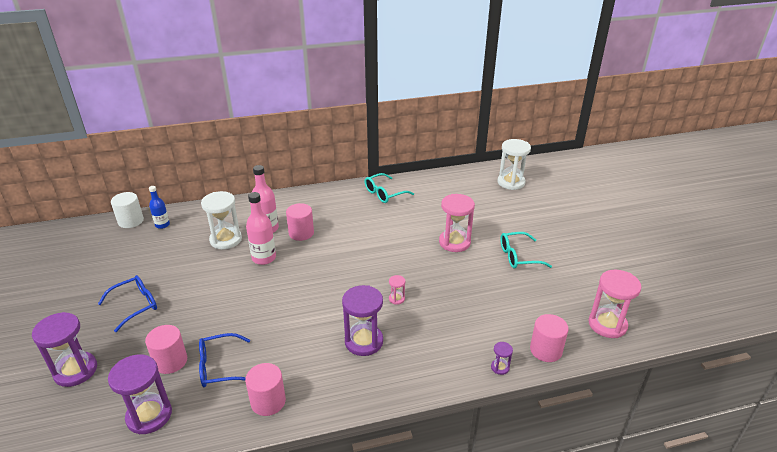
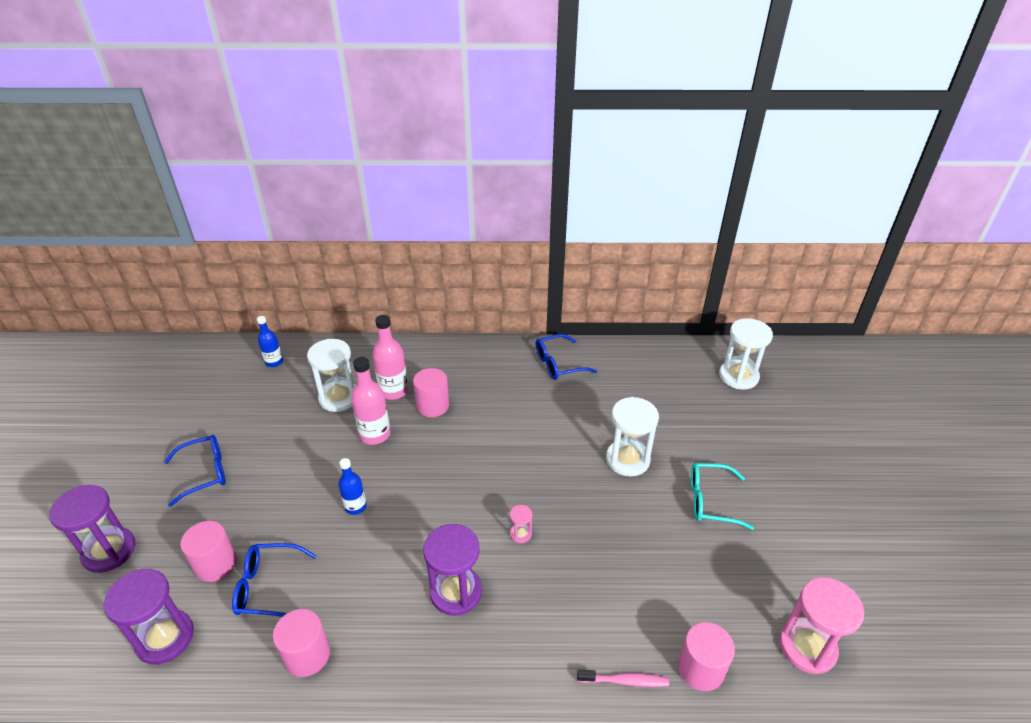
camera: 15 degrees right, 5 degrees up
(131, 221) = (241, 350): white cylinder -> none
(267, 305) = (355, 506): none -> blue bottle
(384, 193) = (558, 364): turquoise glasses -> blue glasses
(454, 242) = (627, 459): pink hourglass -> white hourglass
(500, 367) = (625, 681): purple hourglass -> pink toothbrush

